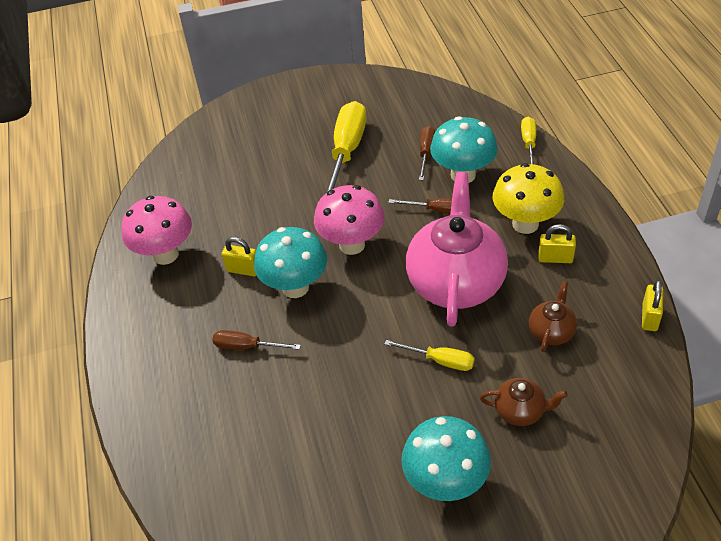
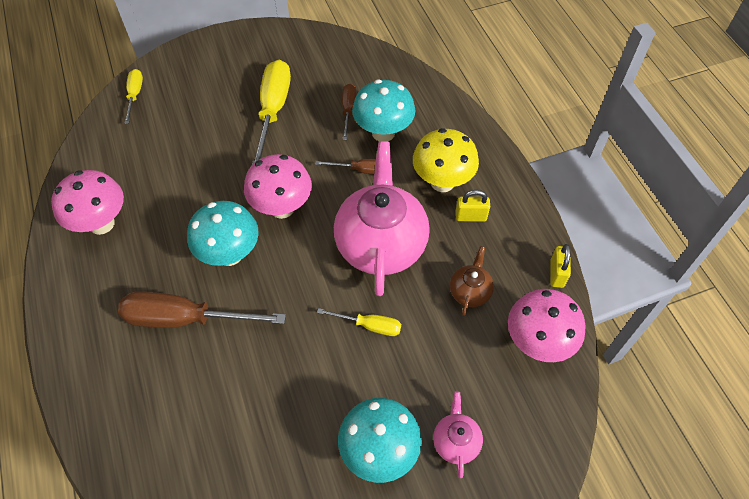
camera: 10 degrees left, 10 degrees up
(243, 270) = (178, 237): yellow padlock -> none
(247, 347) = (185, 319): brown screwdriver -> brown screwdriver, size x1.92
(520, 411) = (445, 374): brown teapot -> none
(528, 143) = (442, 99): yellow screwdriver -> yellow screwdriver (135, 95)
(530, 478) = (456, 441): none -> pink teapot
(625, 385) = (537, 343): none -> pink mushroom

